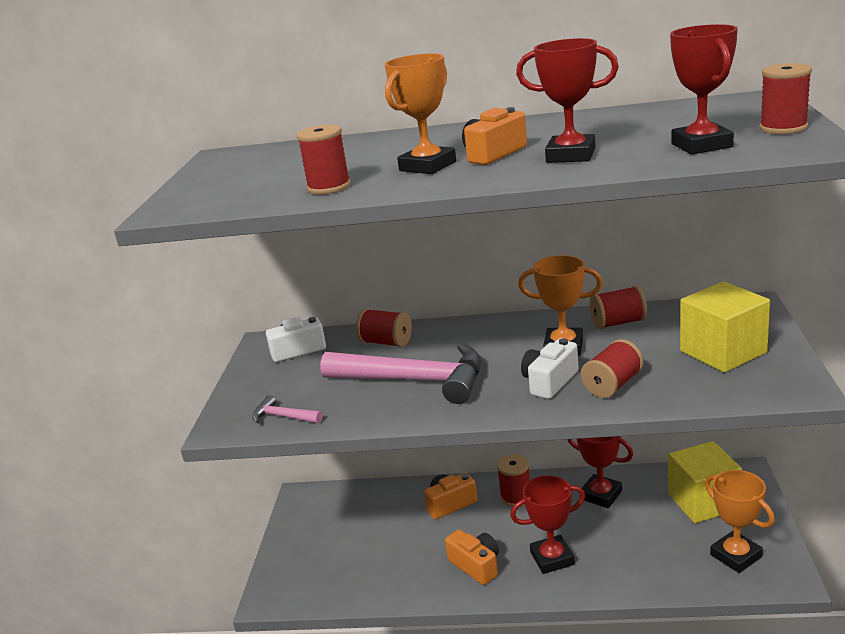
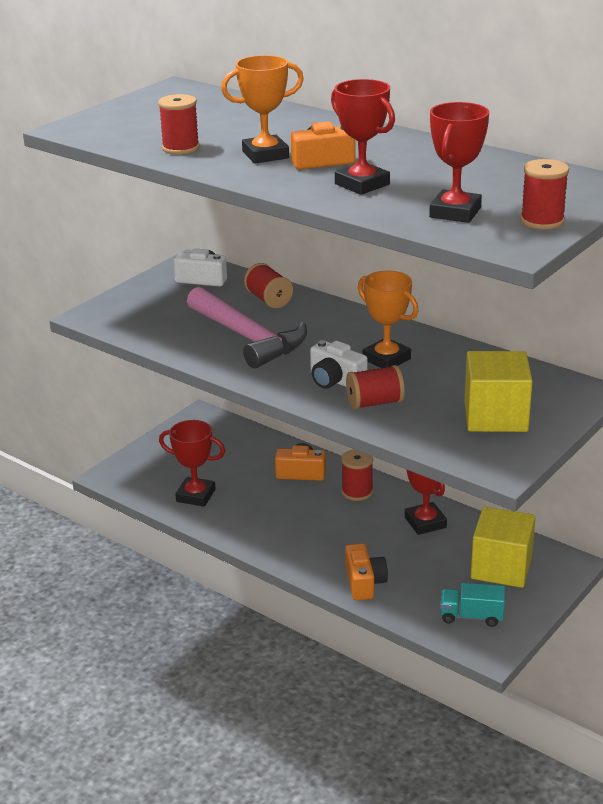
camera: 30 degrees right, 5 degrees up
(284, 417) = (133, 326): pink hammer -> none
(476, 565) = (269, 525): orange camera -> orange camera (364, 583)
(549, 382) = (335, 380): white camera -> white camera turned 120 degrees counterclockwise
(552, 558) = (329, 548): red trophy -> red trophy (196, 495)
(618, 323) = (457, 359): red spool -> none
(736, 556) = (471, 616): orange trophy -> turquoise truck

